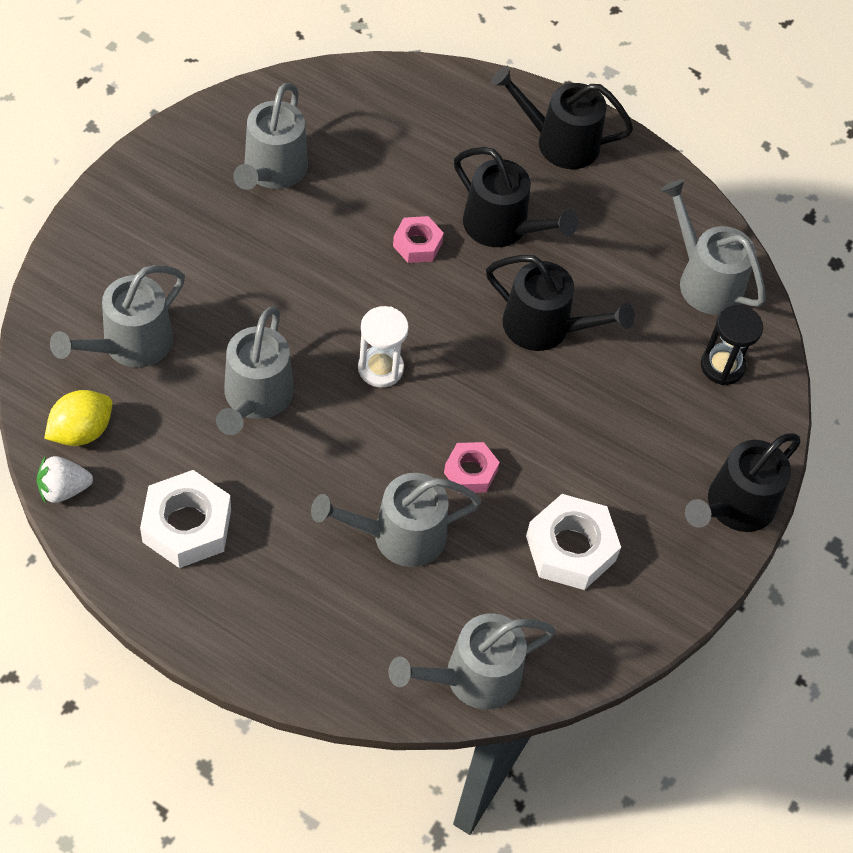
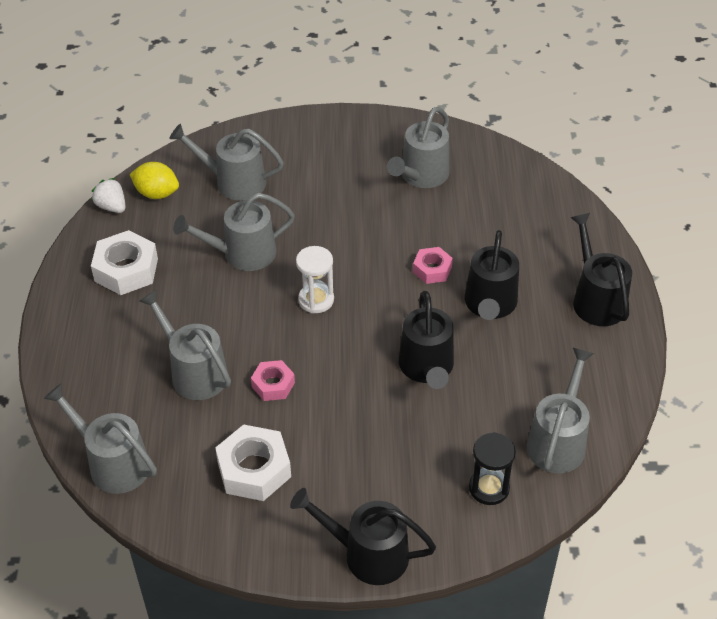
camera: 65 degrees right, 10 degrees down
(272, 171) = (421, 176): grey watering can -> grey watering can turned 45 degrees counterclockwise

